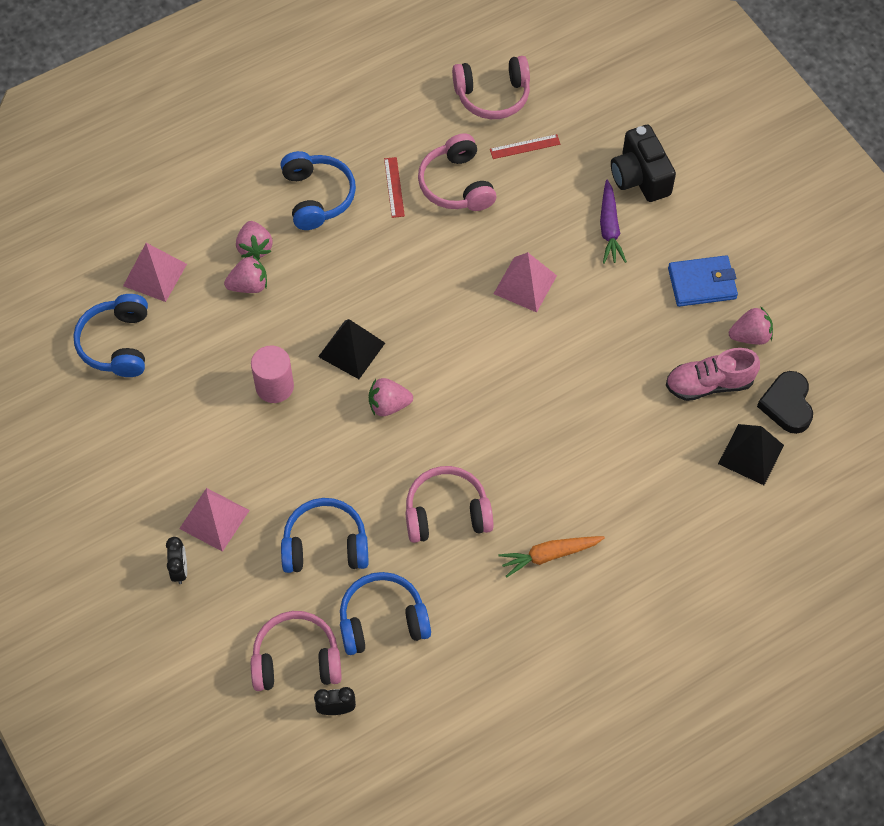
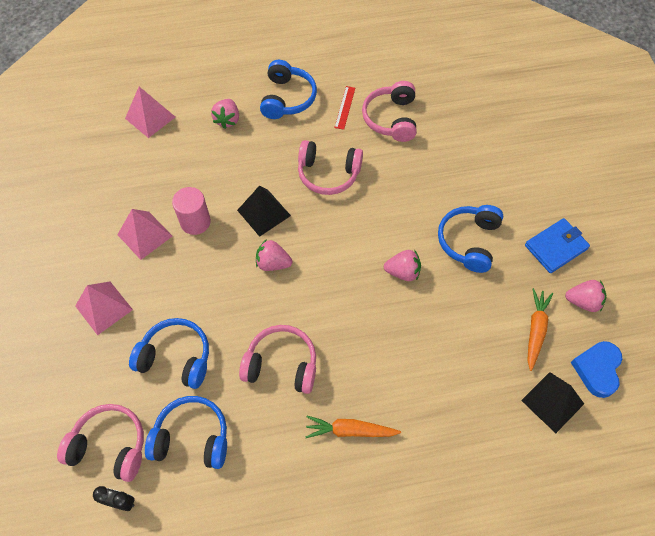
camera: 20 degrees right, 0 degrees up
(117, 343) = (101, 156): blue headphones -> blue headphones (469, 241)
(180, 570) = (59, 338): black clock -> none
(249, 285) = (211, 144): pink strawberry -> pink strawberry (403, 272)
(492, 95) = (442, 66): pink headphones -> pink headphones (328, 174)
(525, 147) = (452, 107): red ruler -> none
(525, 284) = (414, 205): pink pyramid -> pink pyramid (145, 235)
(609, 228) = (495, 183): purple carrot -> none
(640, 177) = (532, 153): black camera -> none
(702, 283) = (555, 247): blue wallet -> blue wallet turned 45 degrees counterclockwise
(709, 384) = (535, 330): pink shoe -> orange carrot
(787, 405) = (597, 369): black heart -> blue heart

